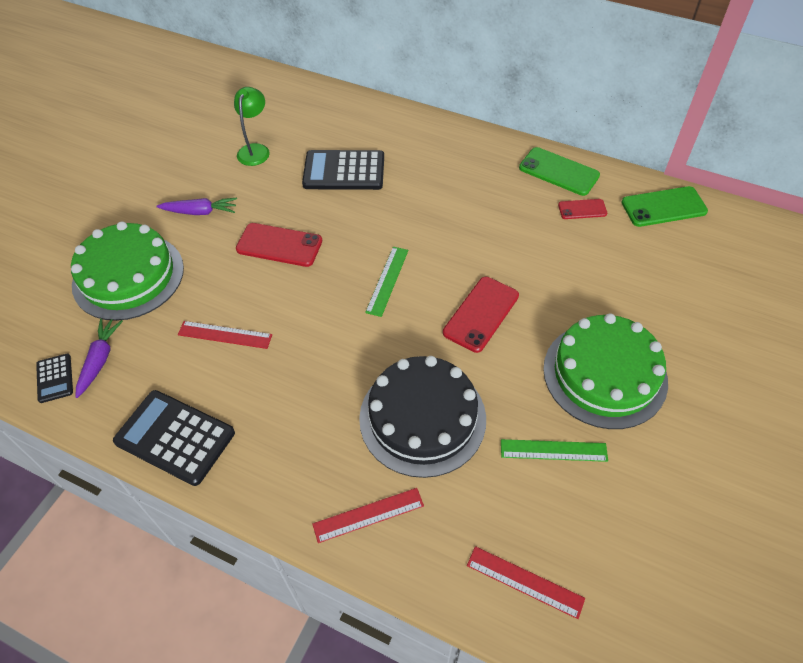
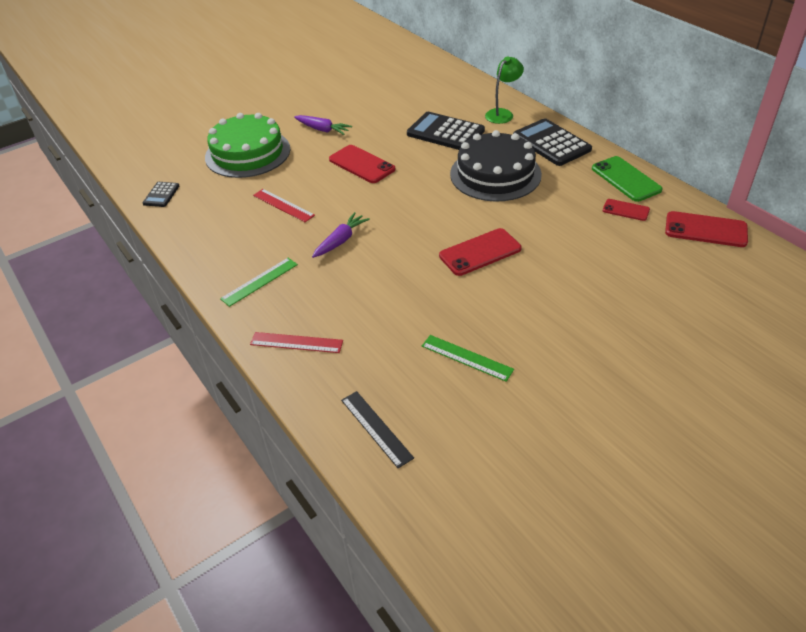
camera: 30 degrees right, 10 degrees down
(100, 360) = (195, 194): purple carrot -> purple carrot (340, 241)
(175, 437) = (207, 251): black calculator -> black calculator (551, 143)
(255, 150) = (390, 103): green lamp -> green lamp (502, 113)
(387, 280) = (423, 209): green ruler -> green ruler (259, 281)
(422, 418) = (381, 300): black cake -> black cake (495, 174)
(525, 582) = (376, 428): red ruler -> black ruler
(604, 374) = (552, 325): green cake -> none
(663, 207) = (705, 230): green phone -> red phone

